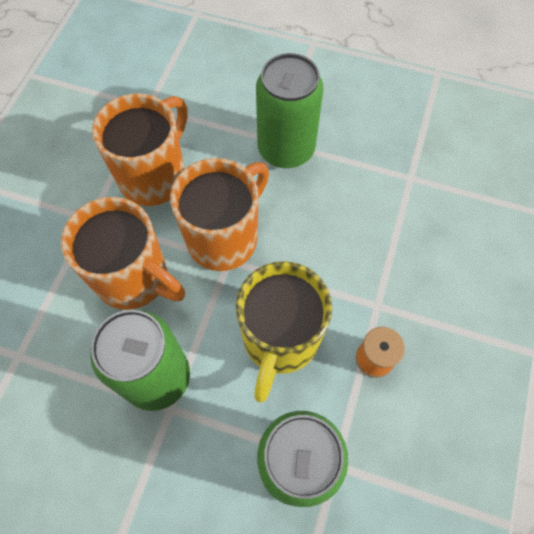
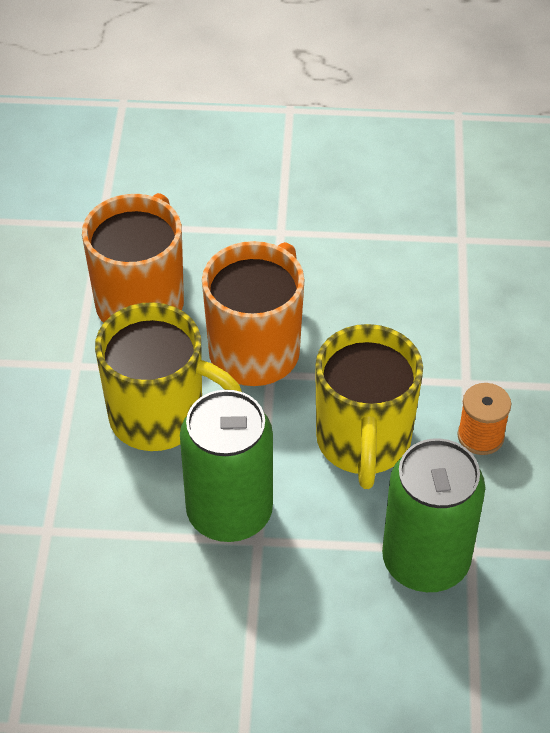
camera: 15 degrees left, 15 degrees down
(134, 278) = (160, 417): orange mug -> yellow mug
(286, 149) = (298, 238): green can -> none

